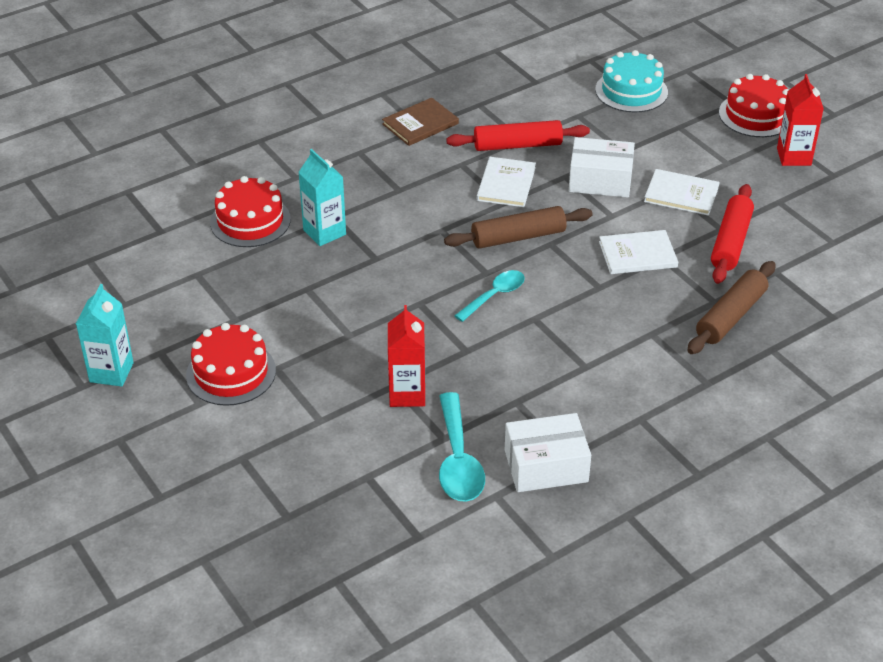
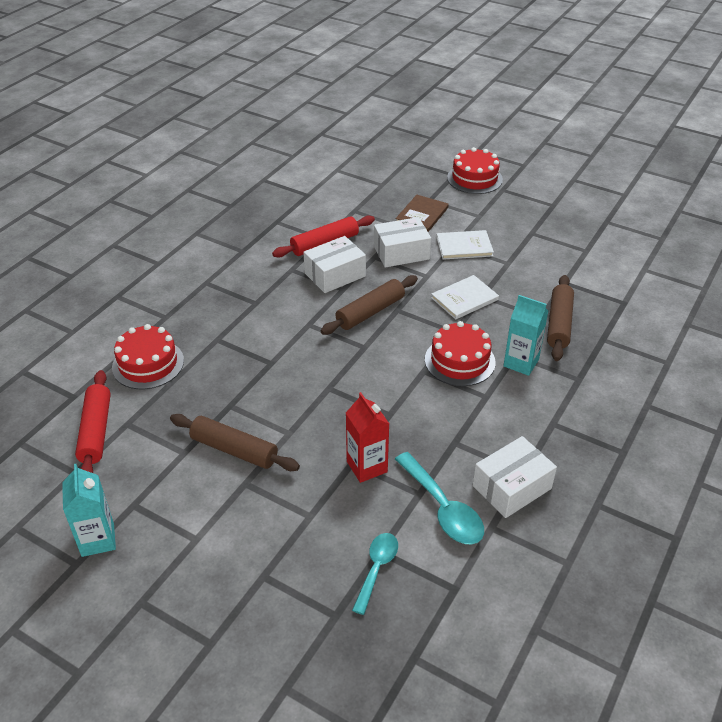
camera: 25 degrees left, 0 degrees up
(231, 373) = (208, 501): red cake -> red cake (459, 361)
(285, 333) = (234, 450): none -> brown rolling pin
(324, 232) = (216, 354): turquoise carton -> turquoise carton (521, 363)
(420, 124) = (241, 248): brown book -> brown book (422, 215)
(494, 295) = (382, 363): turquoise spoon -> turquoise spoon (376, 568)
(506, 184) = (335, 275): white book -> white box
(631, 91) = (380, 184): turquoise cake -> none
(731, 242) = (521, 270): red rolling pin -> red rolling pin (96, 431)
(794, 157) = (519, 200): red carton -> none

